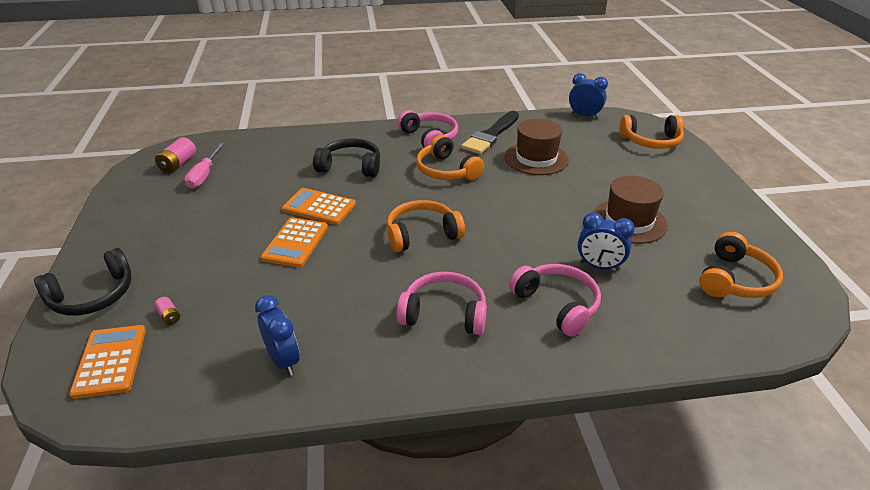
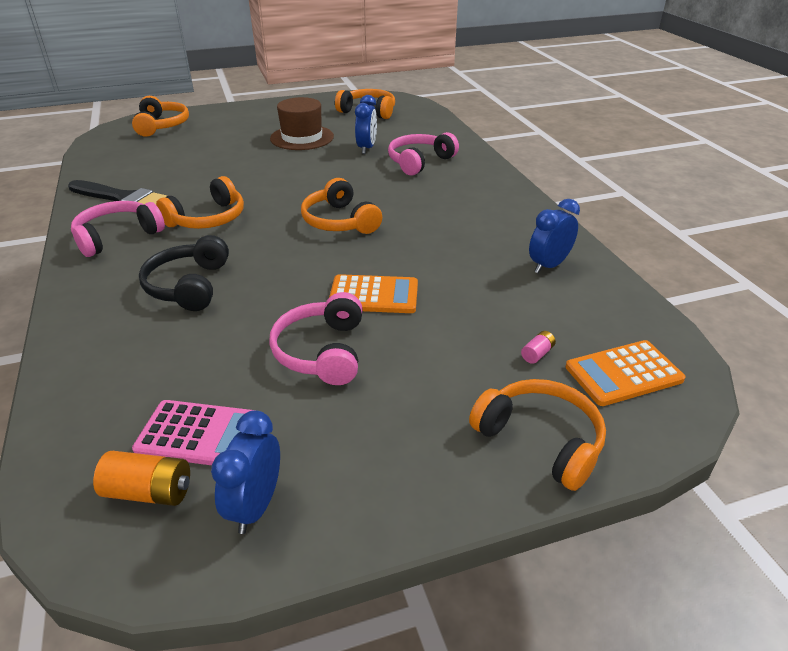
camera: 100 degrees left, 0 degrees up
(93, 295) = (540, 440): black headphones -> orange headphones
(178, 164) = (149, 491): pink battery -> orange battery
(204, 175) = (200, 434): pink screwdriver -> pink calculator
(319, 207) = (294, 293): orange calculator -> none
(444, 313) = (451, 201): pink headphones -> pink headphones (322, 351)
(536, 158) = (187, 173): brown hat -> none
(584, 115) = (91, 152): blue clock -> blue clock (255, 506)

